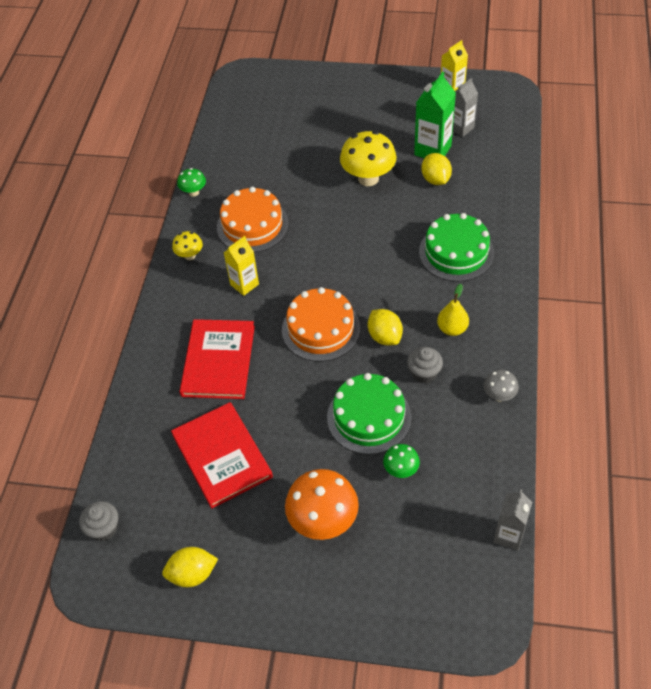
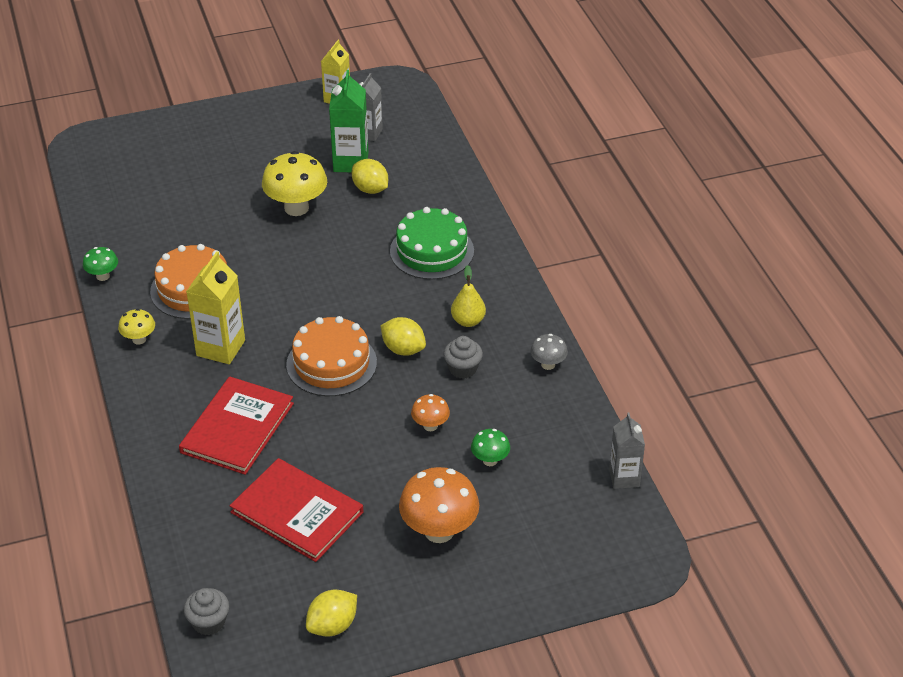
camera: 30 degrees left, 10 degrees down
(218, 361) = (237, 428): red book -> red book turned 45 degrees clockwise
(244, 284) = (220, 348): yellow carton -> yellow carton, size x1.50
(369, 417) = (430, 426): green cake -> orange mushroom

